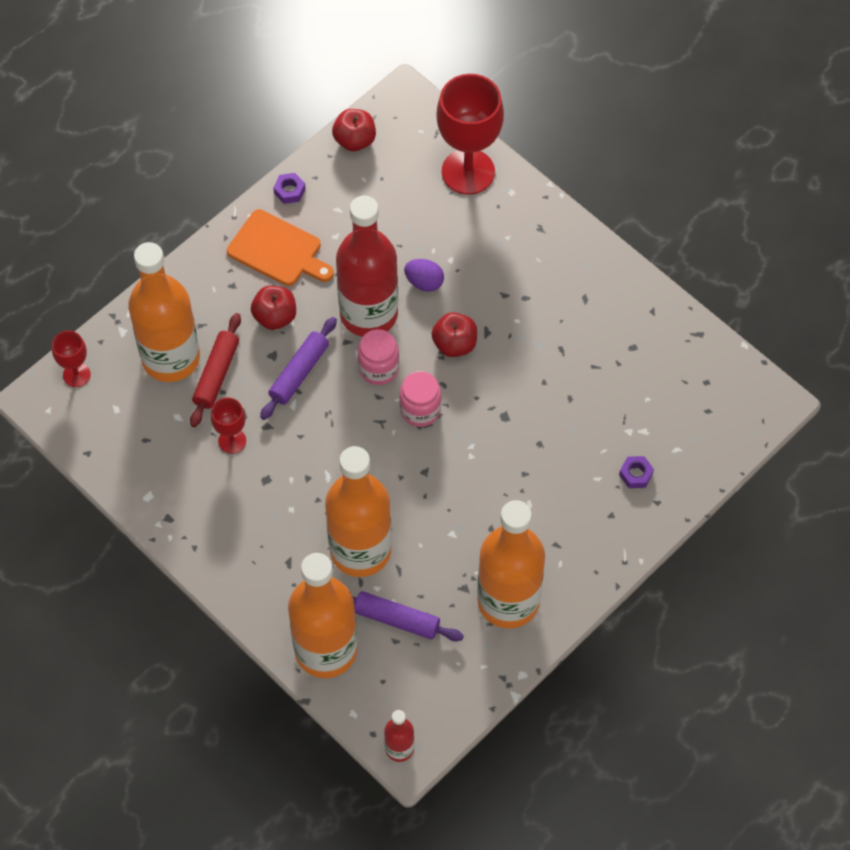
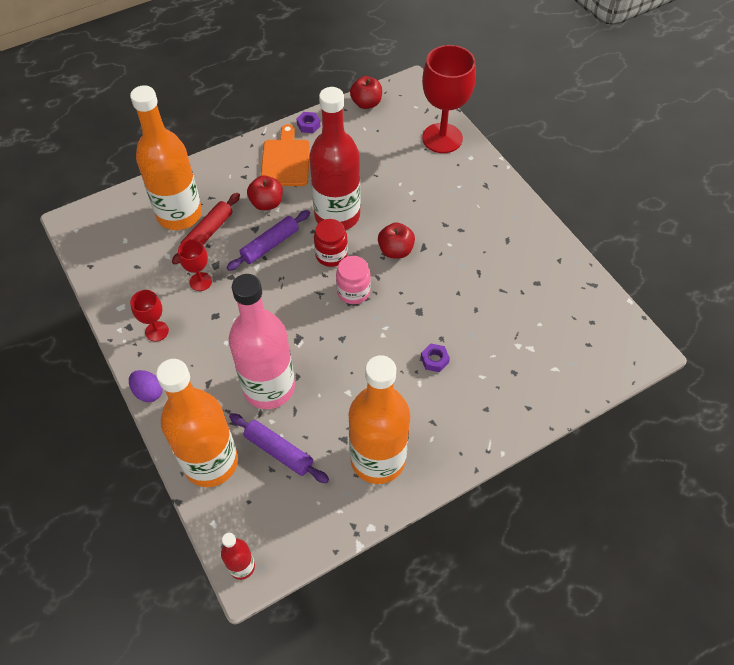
camera: 15 degrees right, 5 degrees down
(76, 375) = (107, 211): red goblet -> red goblet (157, 331)
(278, 250) = (285, 160): orange cutting board -> orange cutting board turned 135 degrees counterclockwise
(360, 550) = (269, 387): orange bottle -> pink bottle
(378, 368) = (331, 255): pink jar -> red jar
(424, 282) = (386, 203): purple egg -> purple egg (148, 392)
(636, 474) = (515, 381): purple nut -> purple nut (434, 360)

